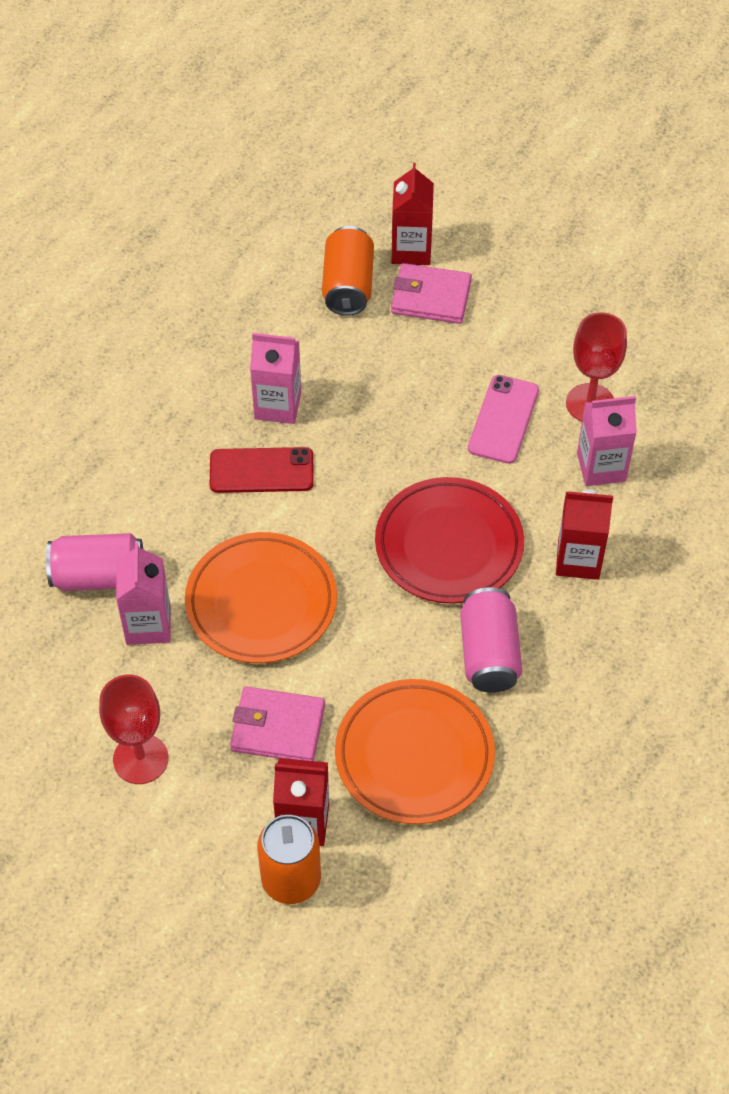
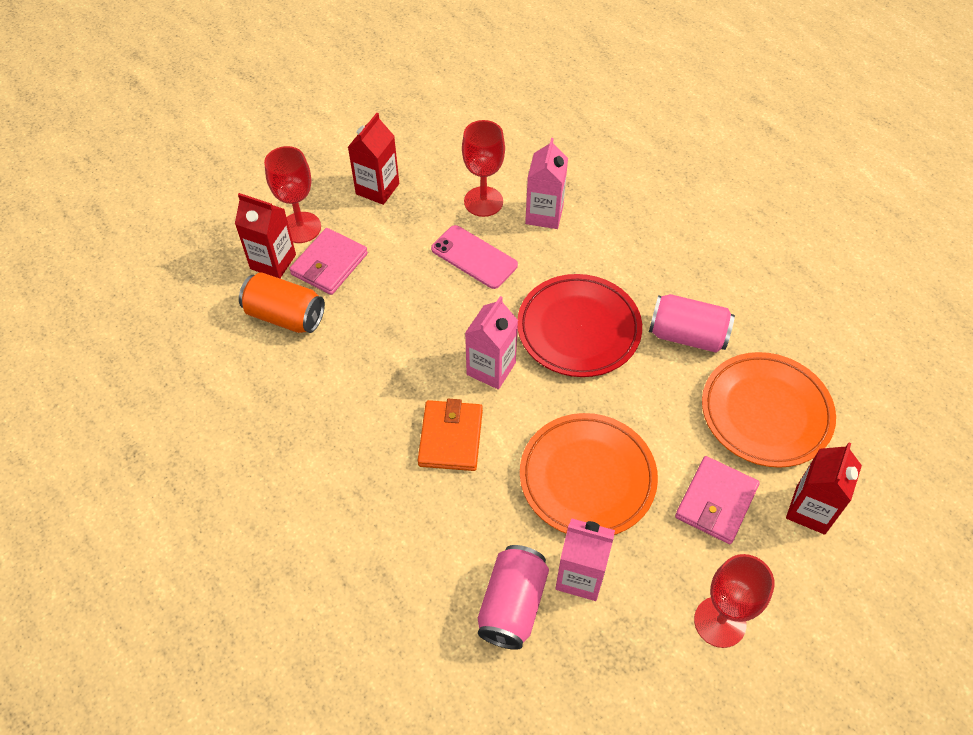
camera: 70 degrees left, 0 degrees up
(261, 471) = (451, 438): red phone -> orange wallet
(278, 405) = (386, 405): pink carton -> pink carton (491, 368)
(291, 879) = (861, 534): orange can -> none
(468, 256) = (301, 227): none -> red goblet
(578, 559) = (621, 255): red carton -> red carton (377, 189)

